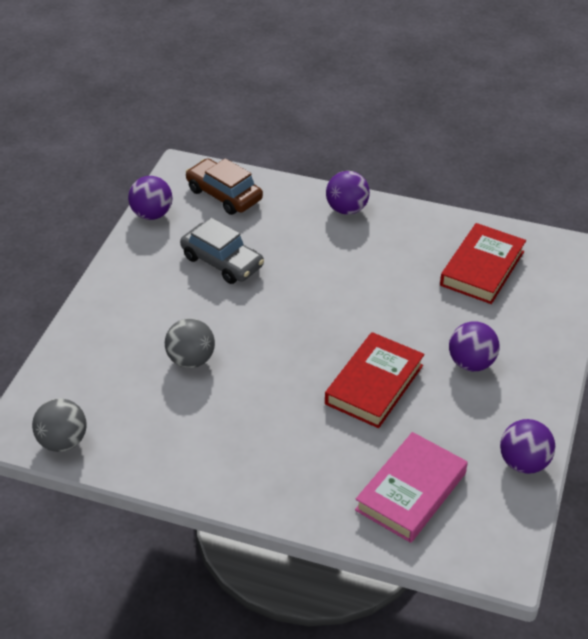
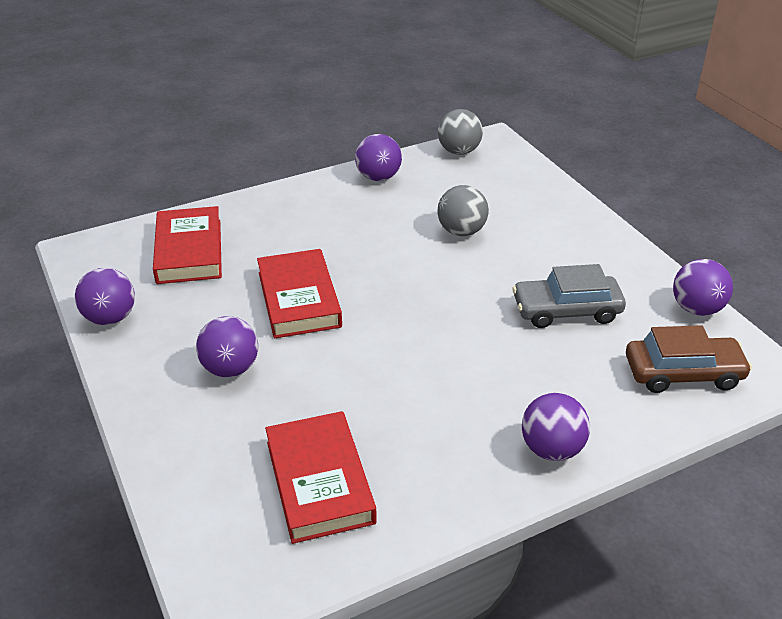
camera: 135 degrees right, 5 degrees down
(169, 462) = (378, 177): none -> purple ball
(411, 491) = (189, 251): pink book -> red book

